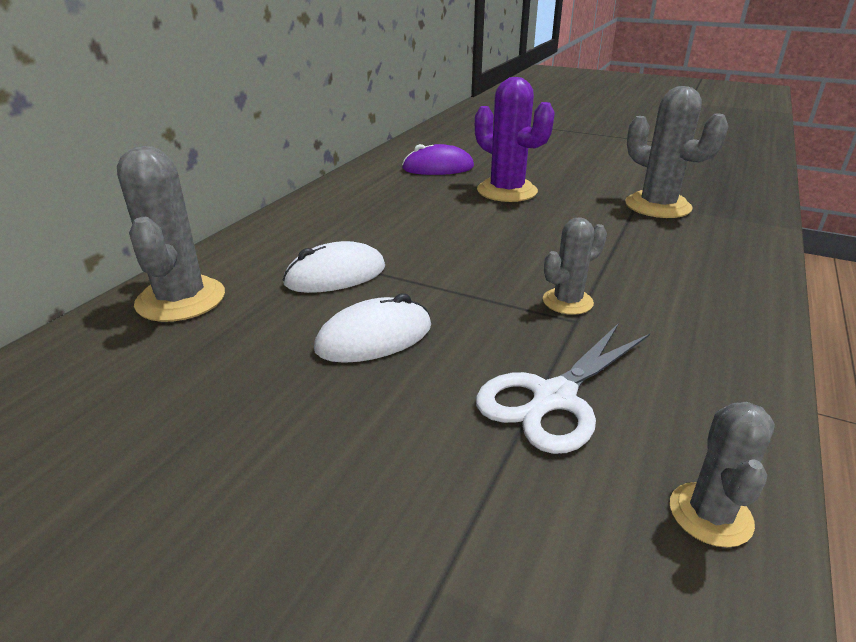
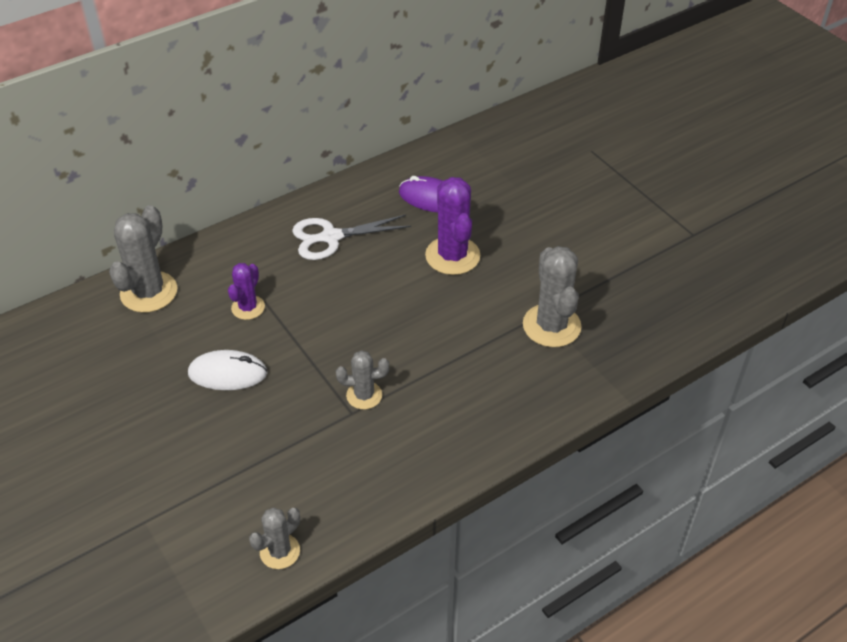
camera: 30 degrees right, 15 degrees up
(335, 275) = (248, 307): white mouse -> purple cactus
(553, 398) = (279, 459): white scissors -> white scissors (330, 237)

